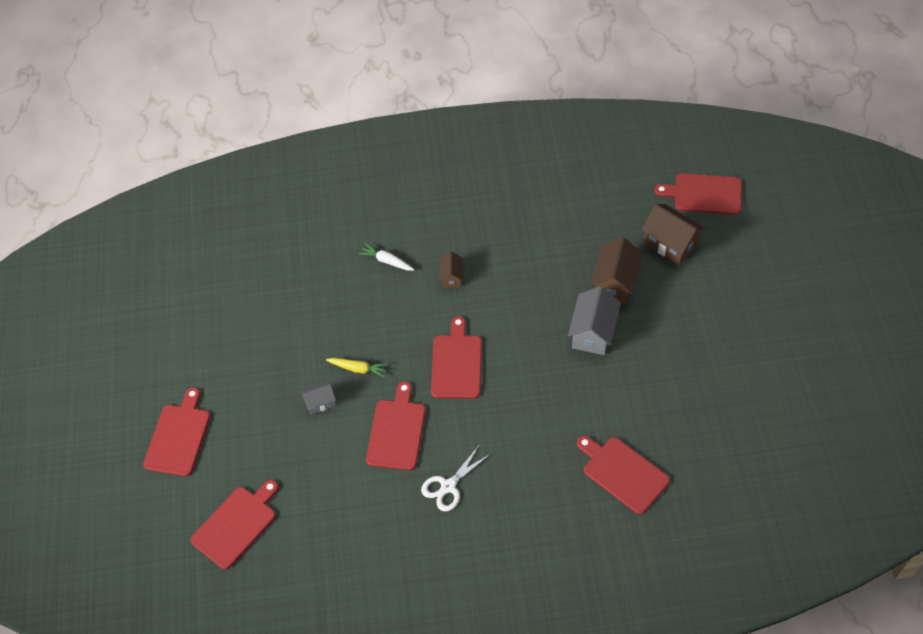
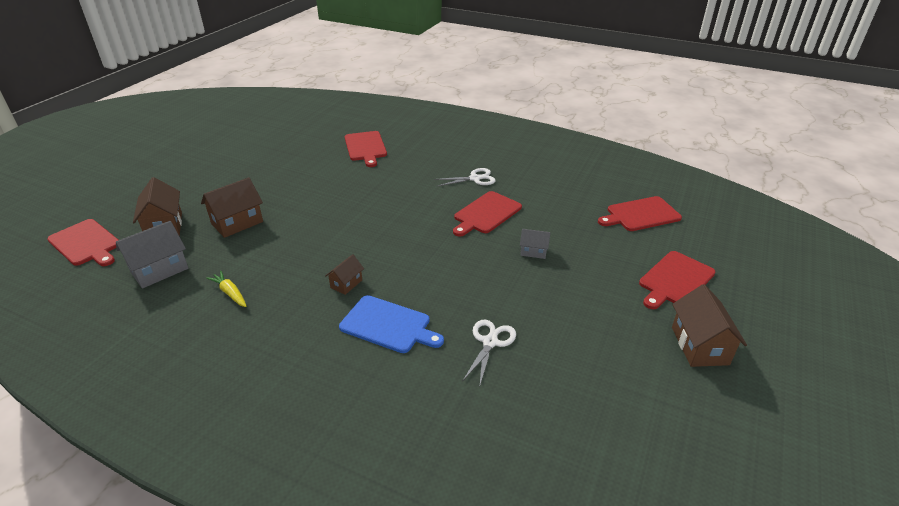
camera: 150 degrees left, 20 degrees down
(145, 370) = (699, 345): none -> brown house
(303, 288) = (490, 342): none -> white scissors
(358, 369) = (485, 258): yellow carrot -> yellow carrot (230, 293)
(387, 261) = (388, 325): white carrot -> blue cutting board
(456, 363) = (406, 229): red cutting board -> none
(592, 333) = (293, 205): grey house -> grey house (159, 270)

